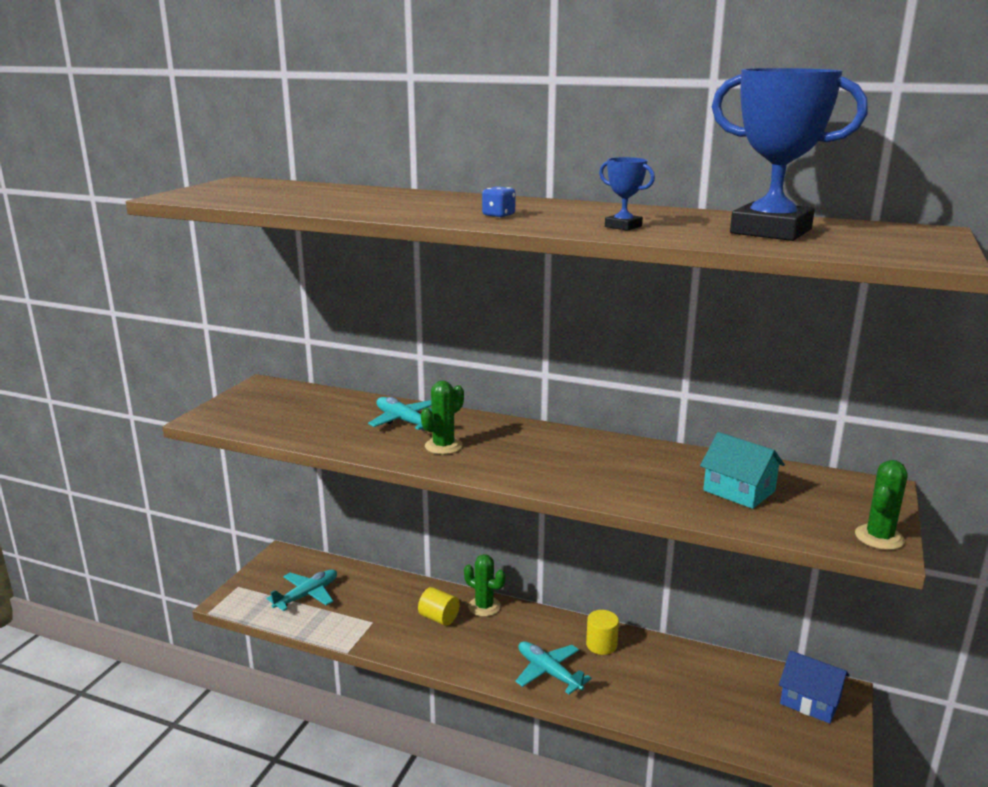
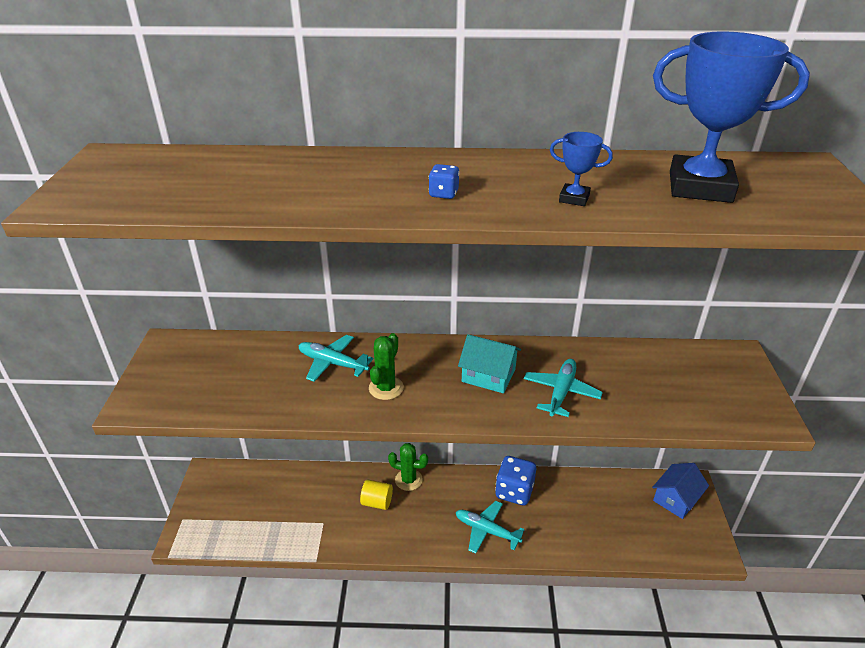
camera: 20 degrees left, 15 degrees up
(307, 595) = (251, 511): turquoise plane -> turquoise plane (561, 392)
(601, 645) = (514, 491): yellow cylinder -> blue dice
(739, 491) = (647, 383): turquoise house -> turquoise house (488, 375)
(810, 701) = (676, 499): blue house -> blue house turned 60 degrees counterclockwise
(879, 537) = (767, 410): green cactus -> none

